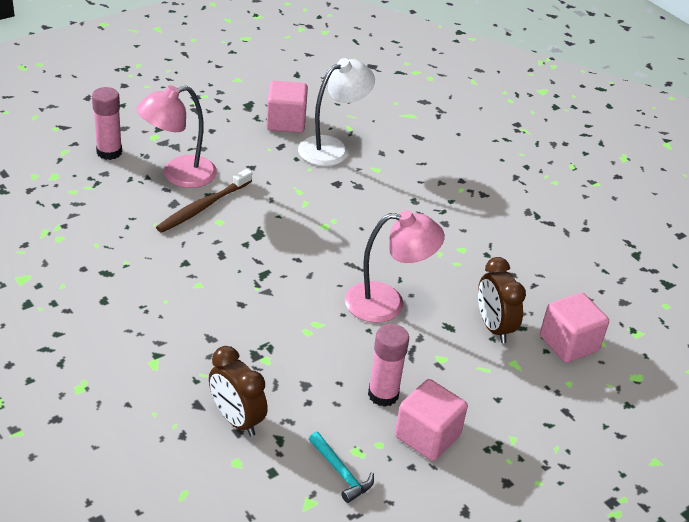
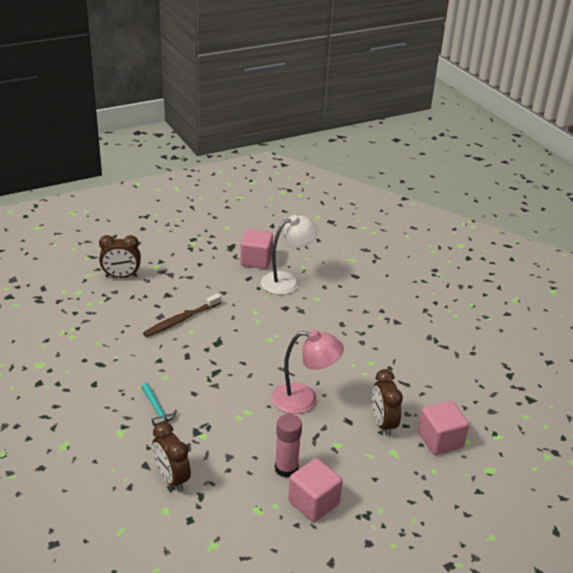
camera: 10 degrees right, 5 degrees down
(109, 152) = (121, 276): pink glue stick -> brown clock
(179, 175) = (168, 296): pink lamp -> none
(341, 472) = (241, 524): turquoise hammer -> turquoise hammer (157, 409)

